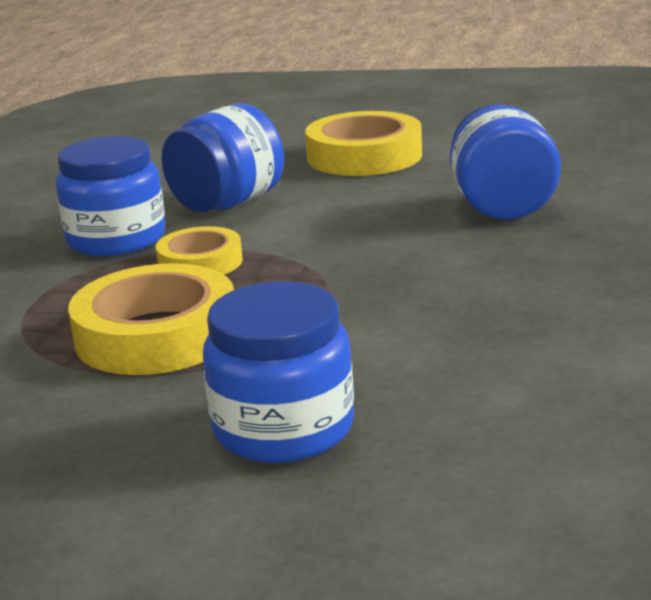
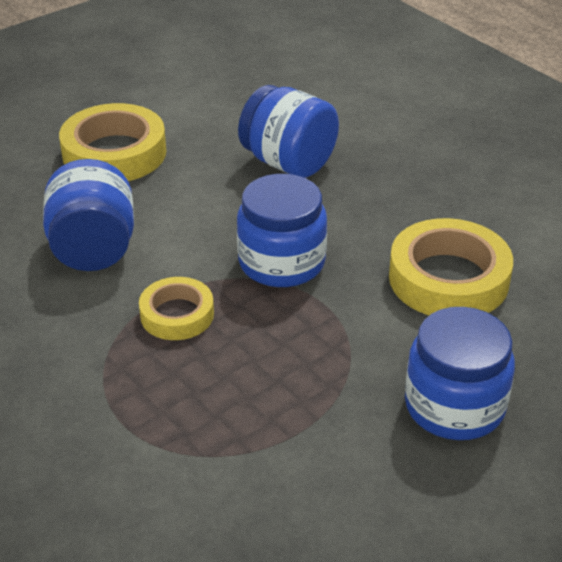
camera: 50 degrees left, 15 degrees up
(116, 239) = (70, 328): blue jar -> blue jar (281, 262)
(157, 334) = (263, 390): yellow tape -> yellow tape (448, 279)

